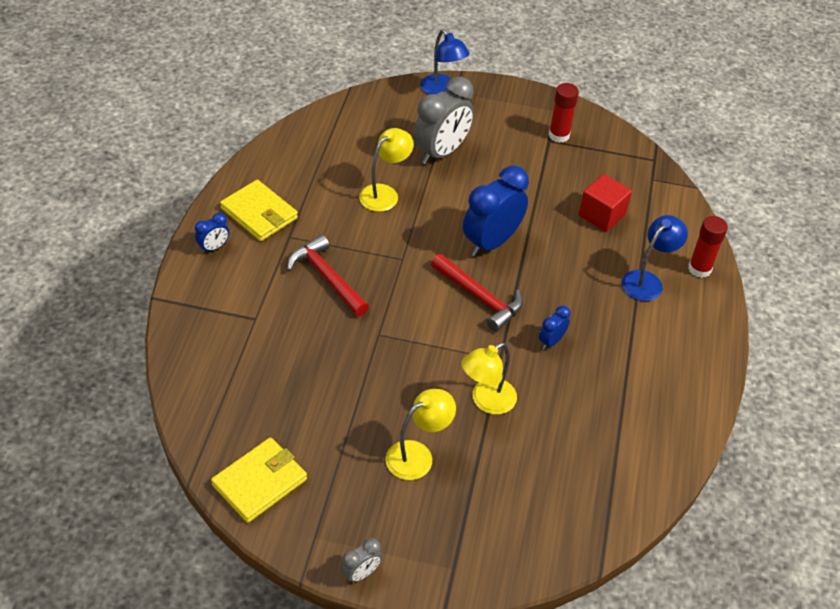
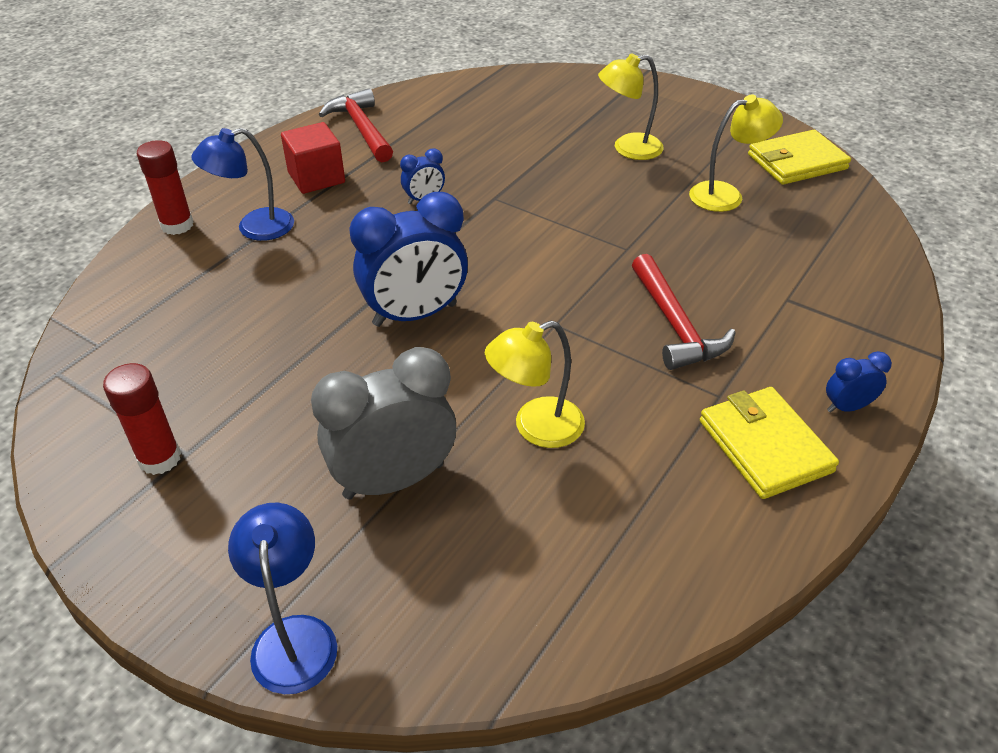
camera: 155 degrees left, 5 degrees down
(361, 573) = (711, 97): grey clock -> none
(479, 298) = (477, 257): red hammer -> red hammer (361, 129)
(486, 401) = (533, 169): yellow lamp -> yellow lamp (726, 195)
(601, 215) = (228, 313): red cube -> red cube (316, 177)

